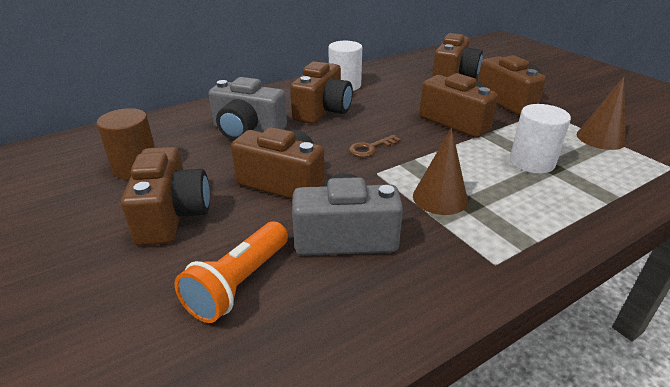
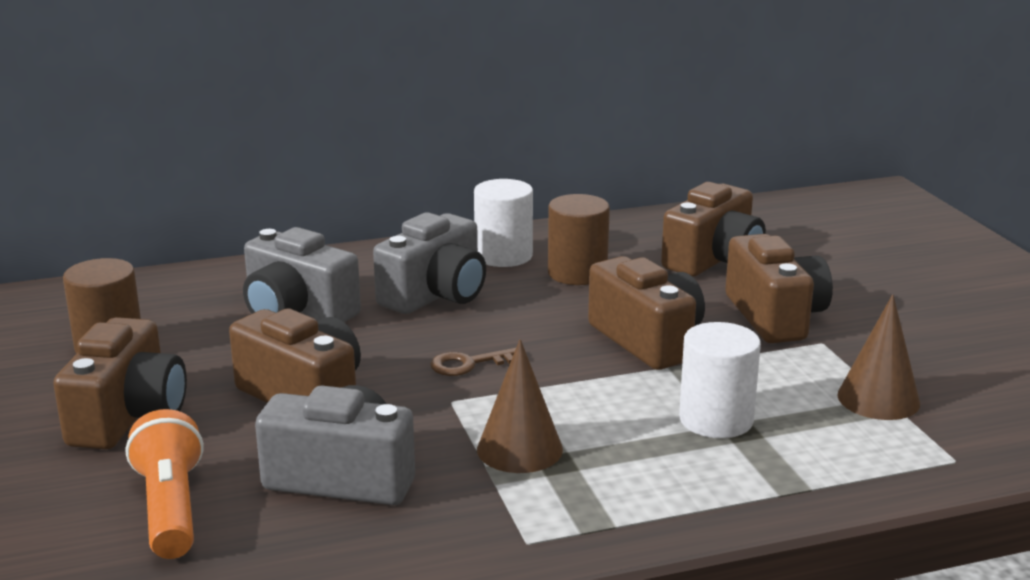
camera: 15 degrees right, 10 degrees down
(239, 283) = (170, 508): orange flashlight -> orange flashlight turned 120 degrees clockwise
(322, 111) = (436, 295): brown camera -> grey camera
(390, 90) = (577, 273): none -> brown cylinder

